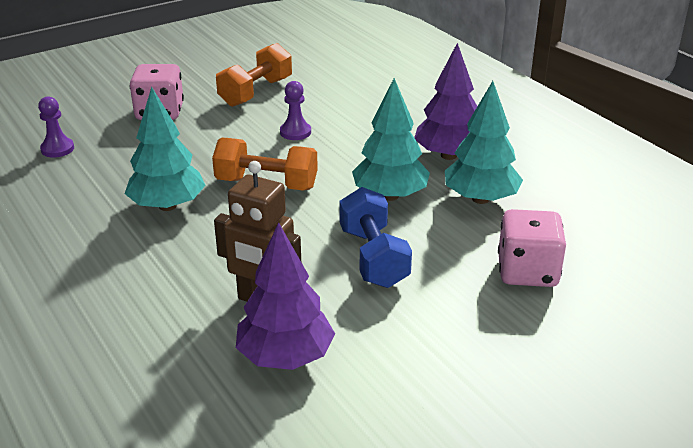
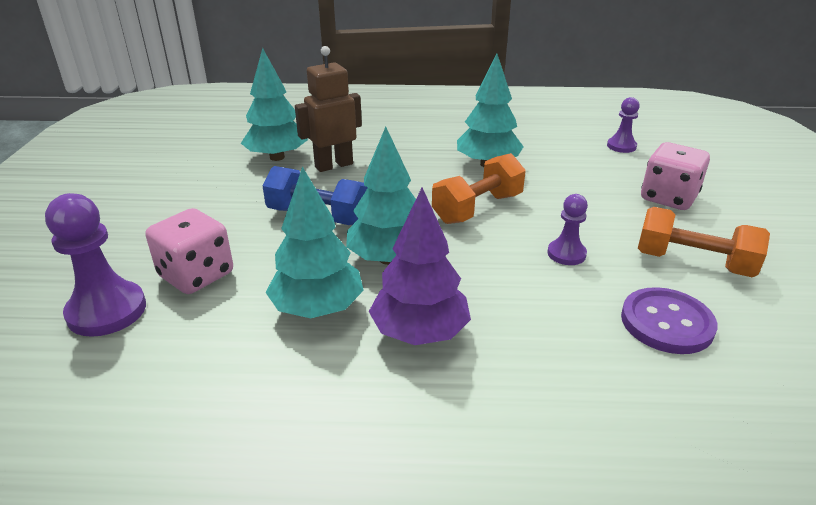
camera: 125 degrees right, 0 degrees up
(256, 92) = (693, 263): orange dumbbell -> orange dumbbell turned 45 degrees counterclockwise
(285, 357) = (277, 157): purple tree -> turquoise tree
(336, 90) = (666, 323): none -> purple button
(616, 286) = (107, 311): none -> purple pawn

